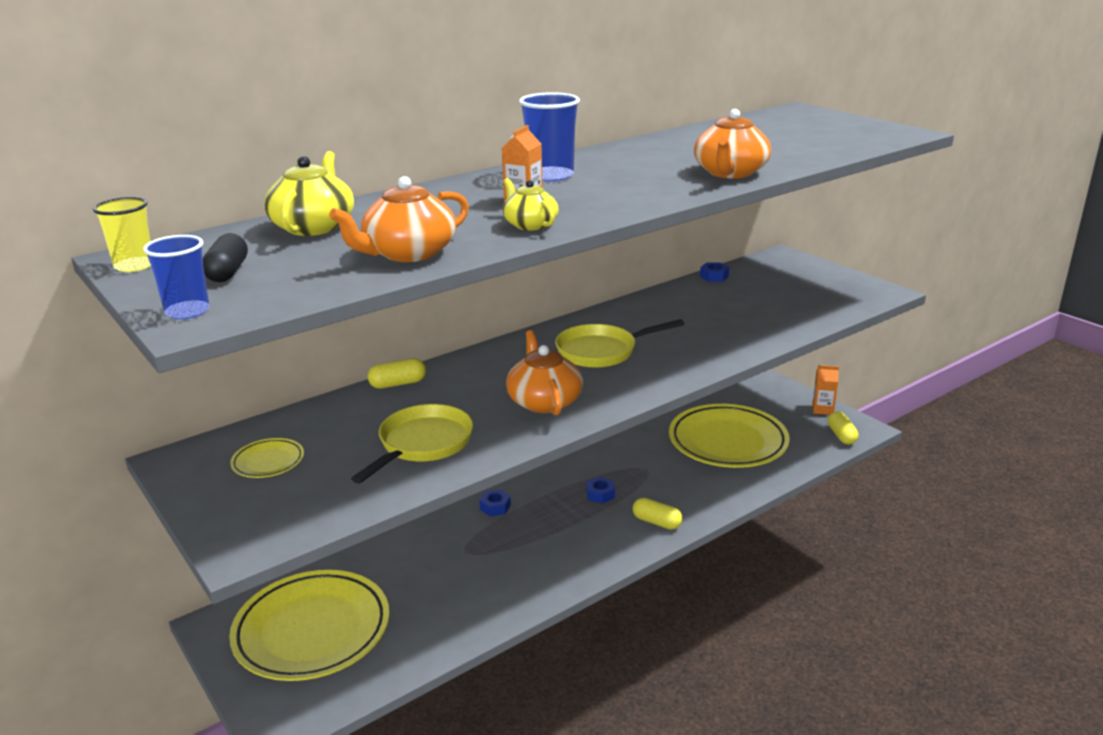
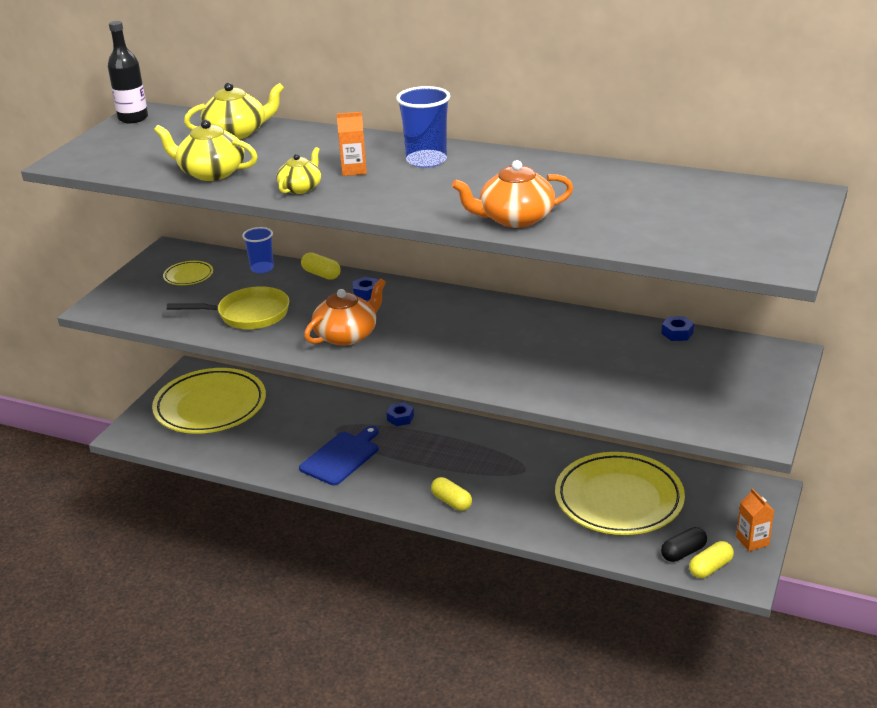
camera: 60 degrees right, 5 degrees up
(134, 266) = (133, 118): yellow cup -> black bottle
(187, 311) = (78, 155): blue cup -> blue cup (262, 268)
(227, 272) = (141, 142): black capsule -> black capsule (683, 552)
(408, 253) = (211, 173): orange teapot -> yellow teapot
(519, 564) = (341, 457): none -> blue cutting board
(600, 494) = (464, 460): blue nut -> blue nut (366, 293)
(601, 351) = (452, 330): yellow pan -> none
(656, 522) = (451, 502): yellow capsule -> yellow capsule turned 45 degrees counterclockwise

